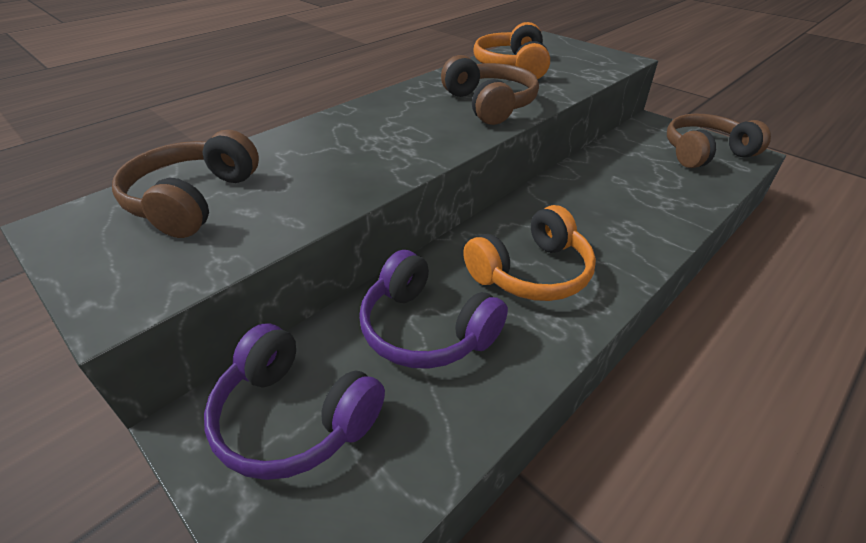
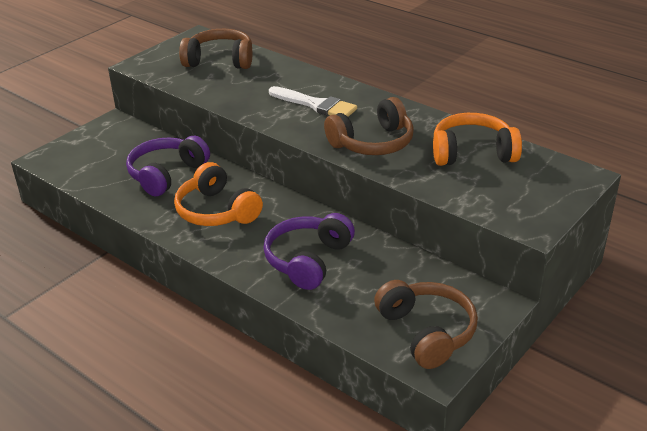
camera: 85 degrees right, 5 degrees down
(294, 417) = (113, 144): purple headphones -> purple headphones (308, 260)
(390, 129) = (316, 105): none -> white brush

